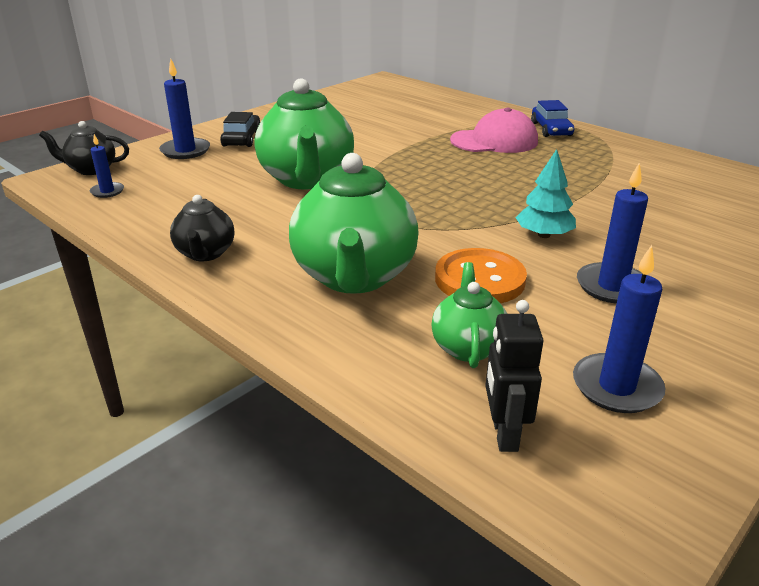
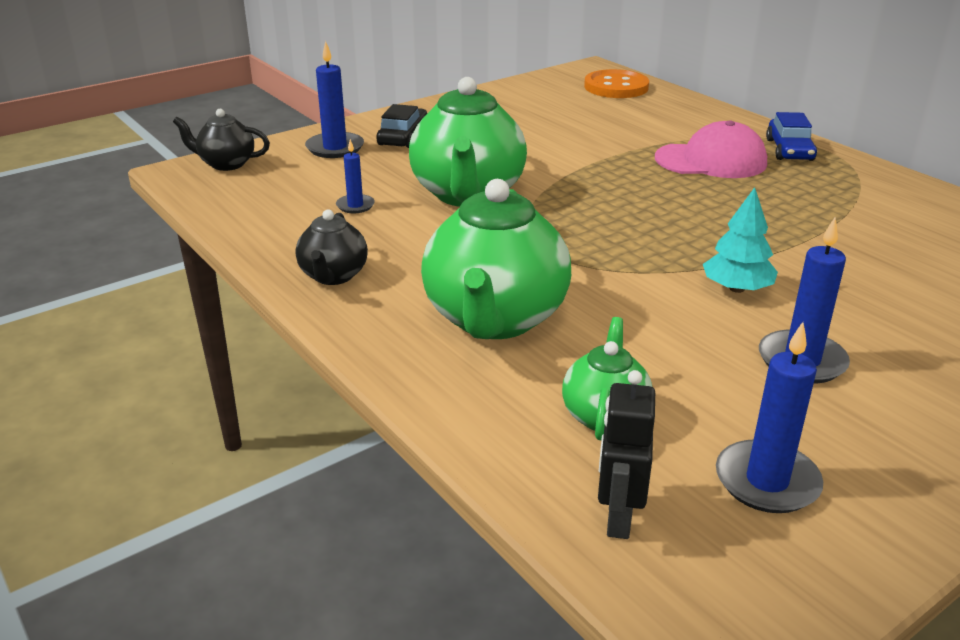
camera: 10 degrees right, 0 degrees up
(107, 191) = (239, 192): blue candle -> blue candle (355, 206)
(479, 279) = (641, 336): orange button -> orange button (616, 87)

